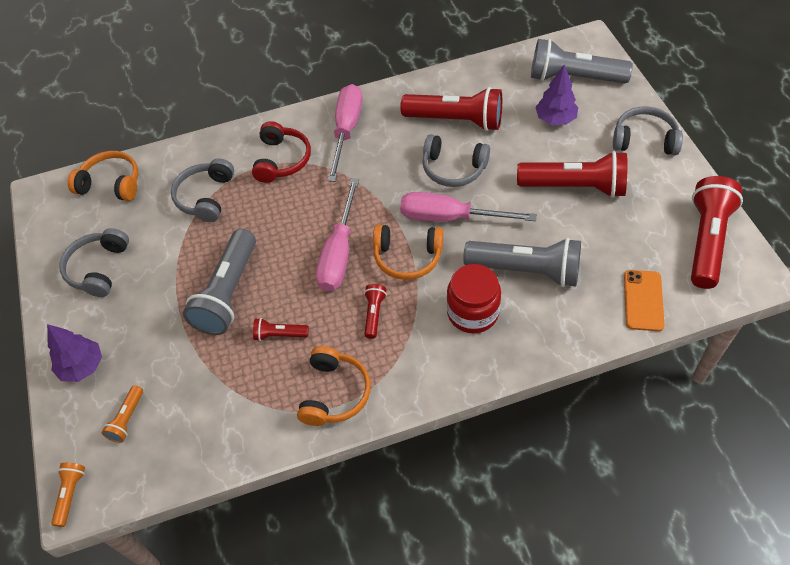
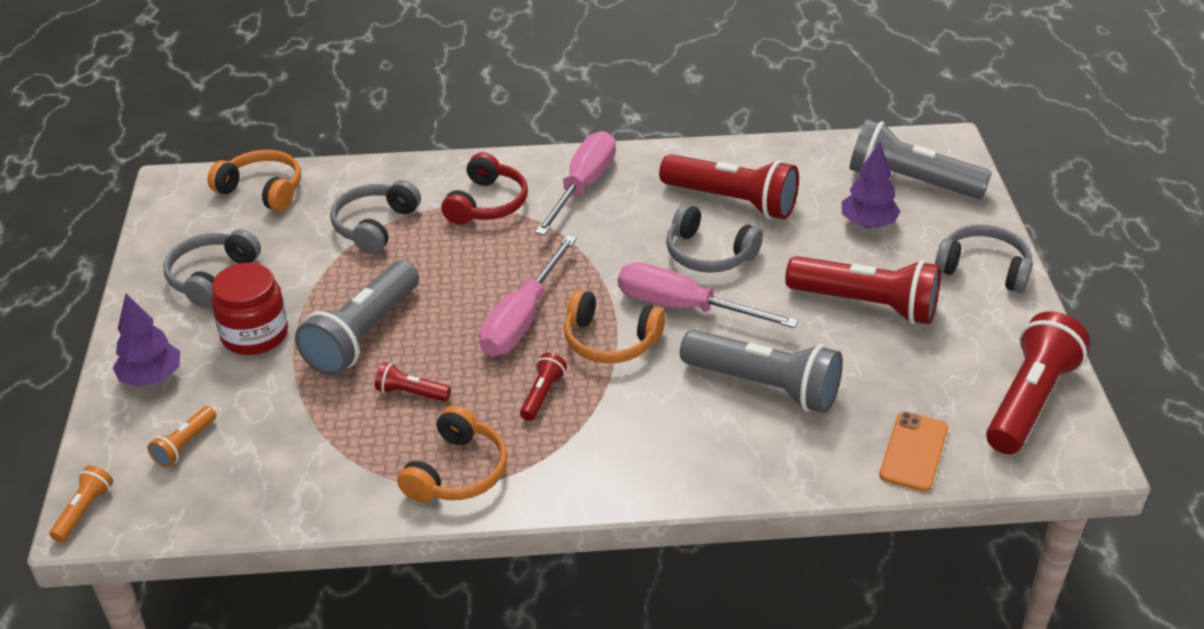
camera: 10 degrees right, 15 degrees down
(472, 312) = (674, 419): red jar -> red jar (255, 334)

